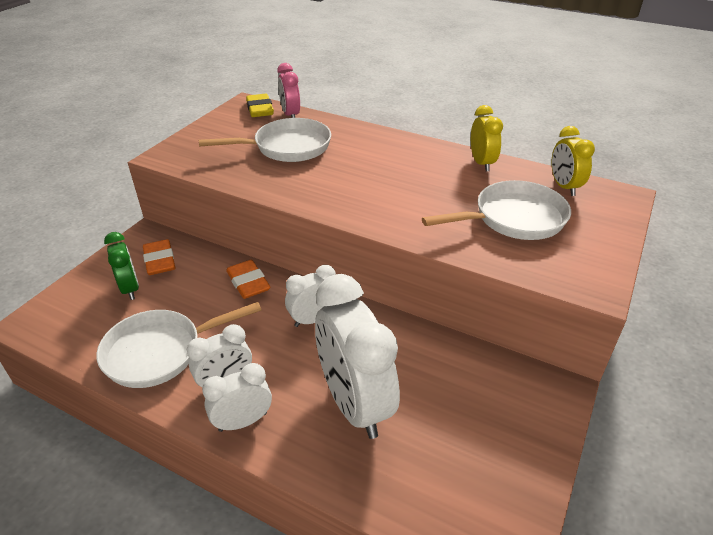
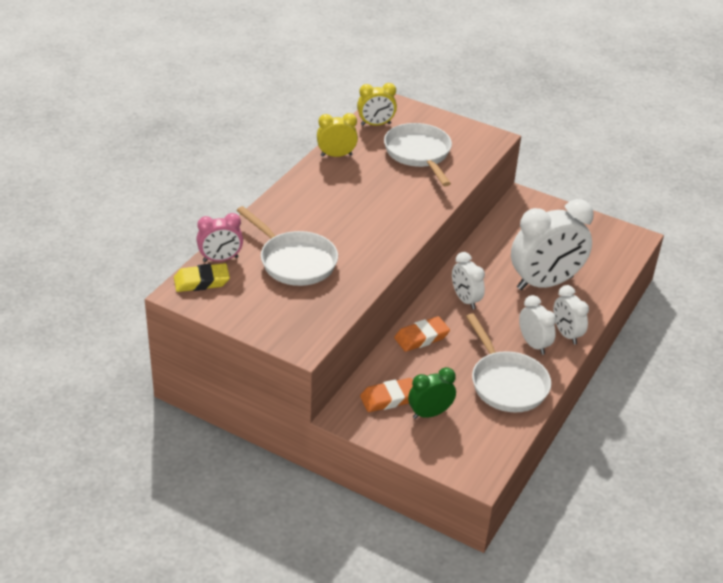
camera: 90 degrees left, 0 degrees up
(287, 147) = (294, 261): white pan -> white pan turned 150 degrees clockwise

